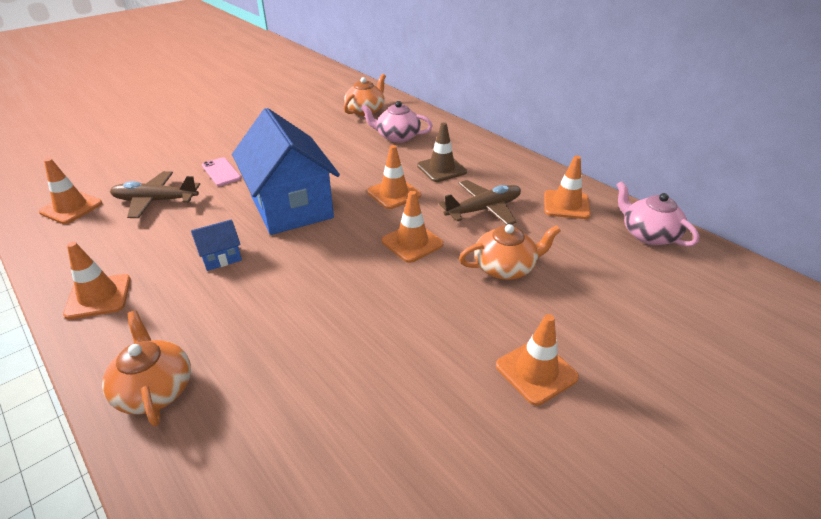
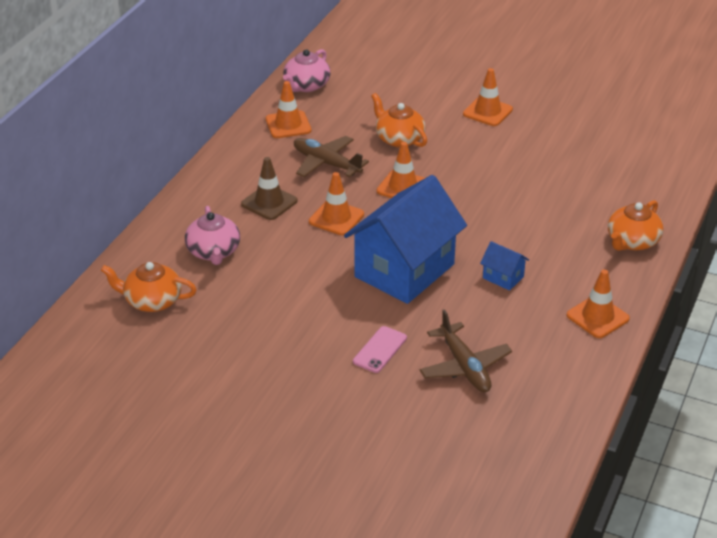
camera: 115 degrees left, 0 degrees up
(71, 208) = (523, 422): orange traffic cone -> none

